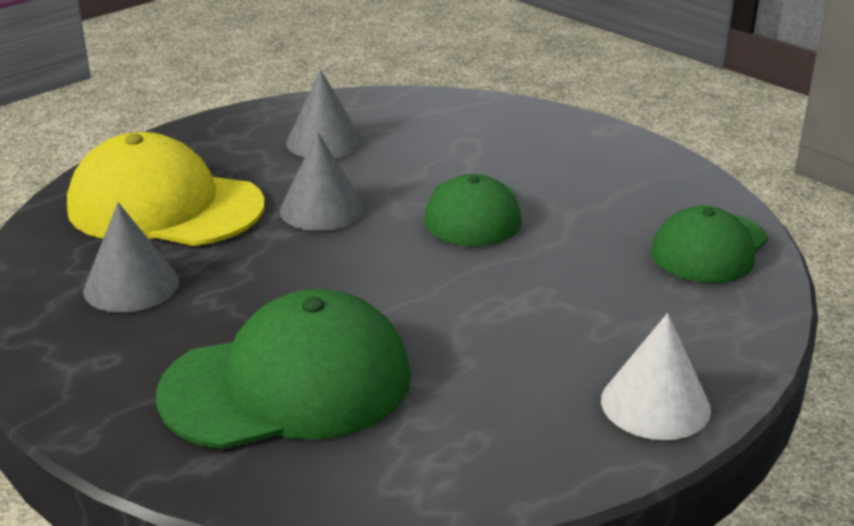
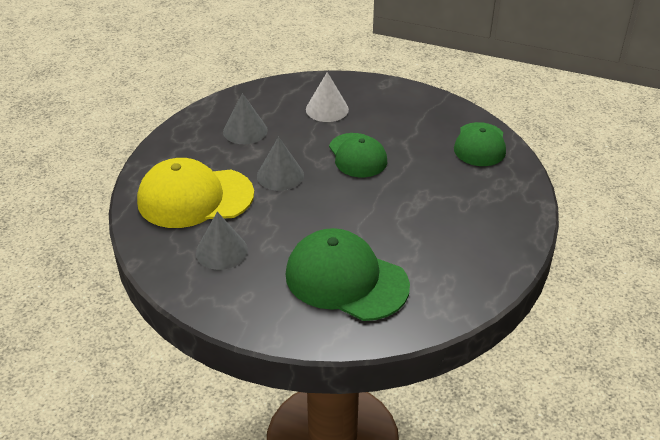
camera: 25 degrees left, 10 degrees up
(287, 384) = (346, 280): green cap -> green cap turned 105 degrees counterclockwise
(655, 404) = (510, 236): white cone -> white cone (327, 109)

